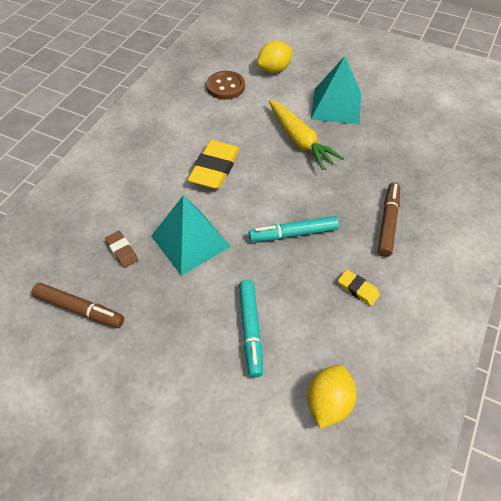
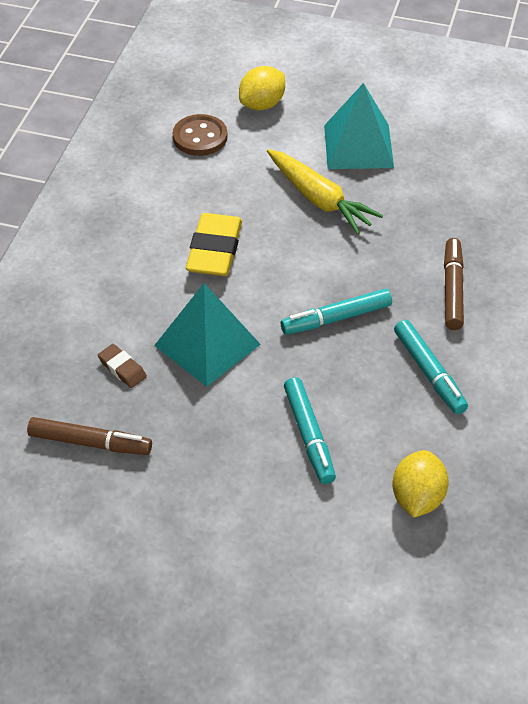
camera: 10 degrees left, 5 degrees down
(358, 289) = (429, 372): yellow eraser -> turquoise marker

